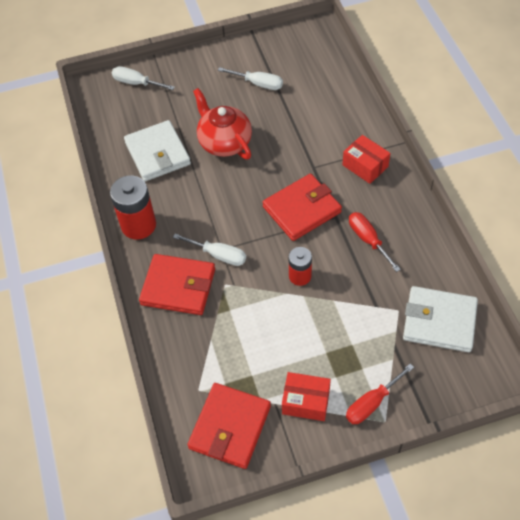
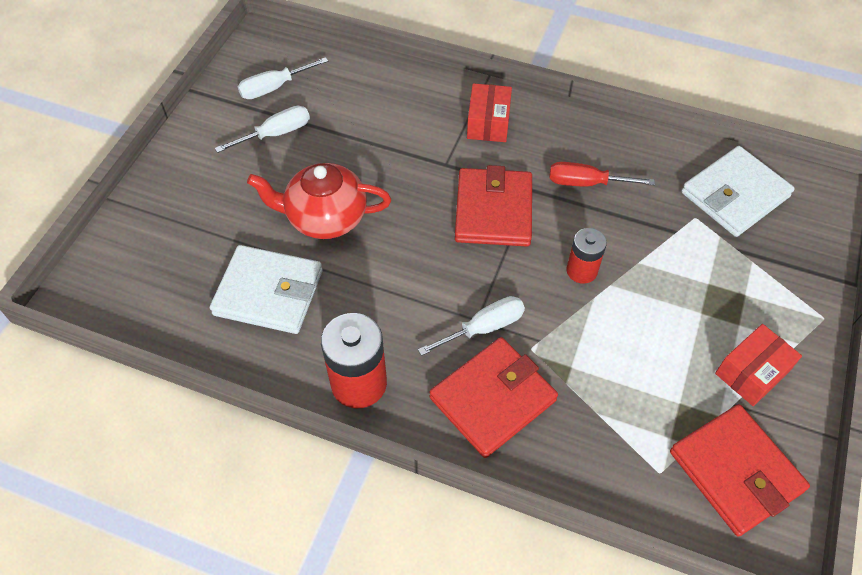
camera: 55 degrees left, 0 degrees up
(136, 83) = (131, 244): white screwdriver -> white screwdriver (274, 88)
(365, 166) = (488, 123): red box -> red box turned 75 degrees counterclockwise
(372, 403) = (794, 314): red screwdriver -> none

